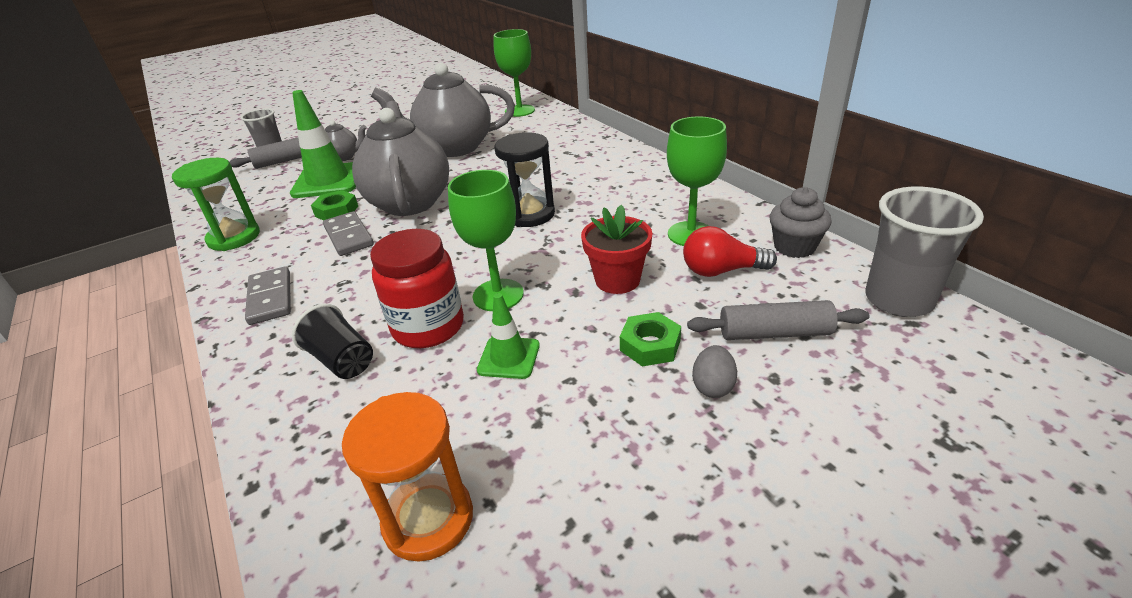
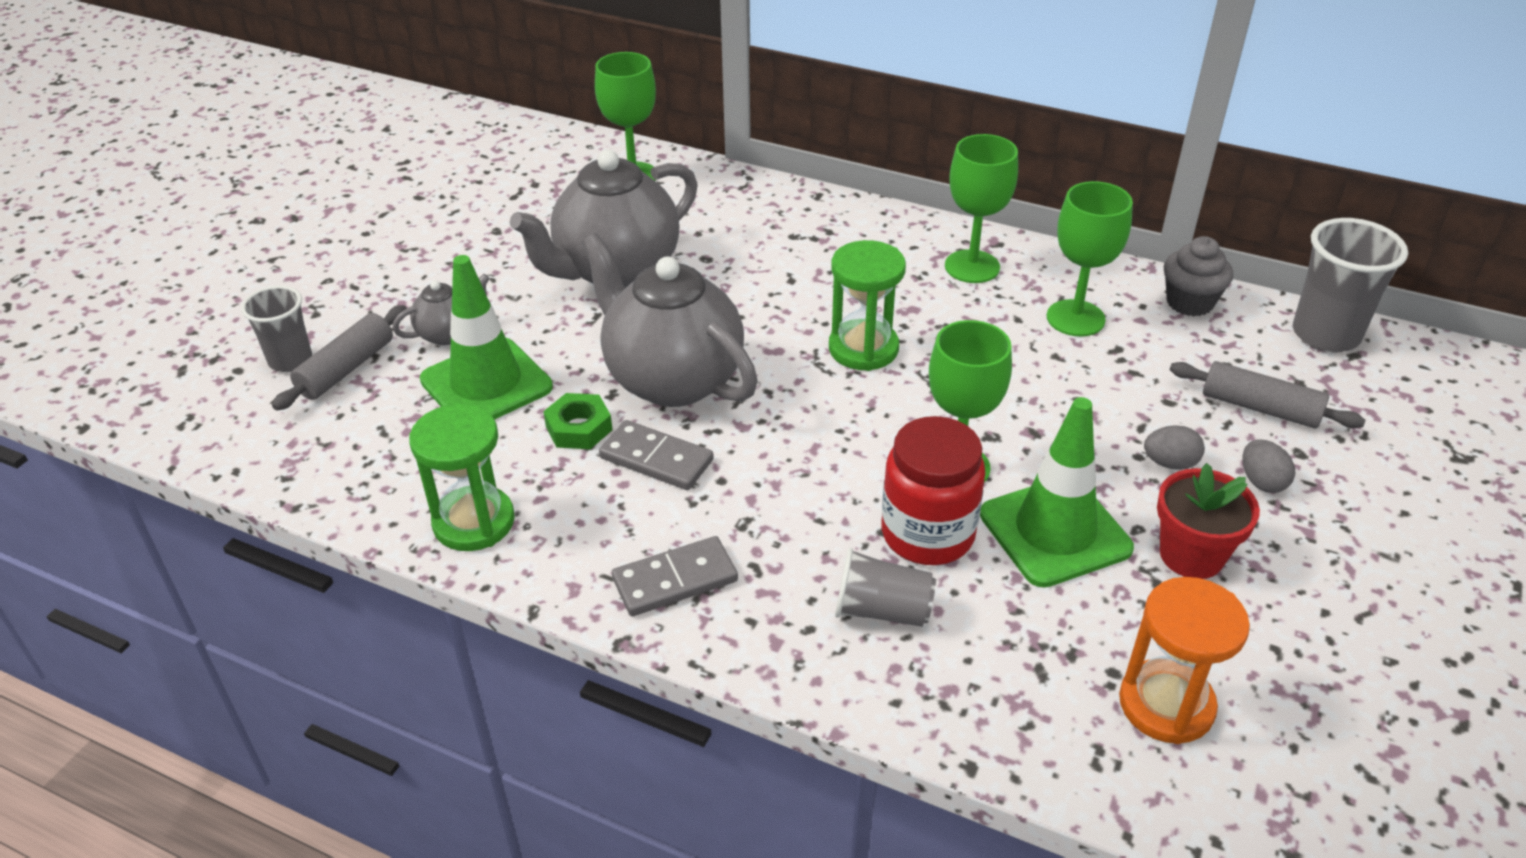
camera: 35 degrees left, 5 degrees up
(270, 298) = (675, 580): grey domino -> grey domino turned 60 degrees counterclockwise
(342, 360) = (881, 610): black cup -> grey cup
(509, 358) = (1055, 531): green traffic cone -> green traffic cone, size x1.83
(530, 214) = (863, 348): black hourglass -> green hourglass
(617, 280) = (1062, 402): red flower pot -> red flower pot (1191, 555)
(650, 345) = (1170, 463): green nut -> grey egg
(654, 189) = (972, 267): none -> green goblet
(721, 271) = (1150, 355): red light bulb -> none
(774, 333) = (1260, 407): grey rolling pin -> grey rolling pin turned 60 degrees clockwise

